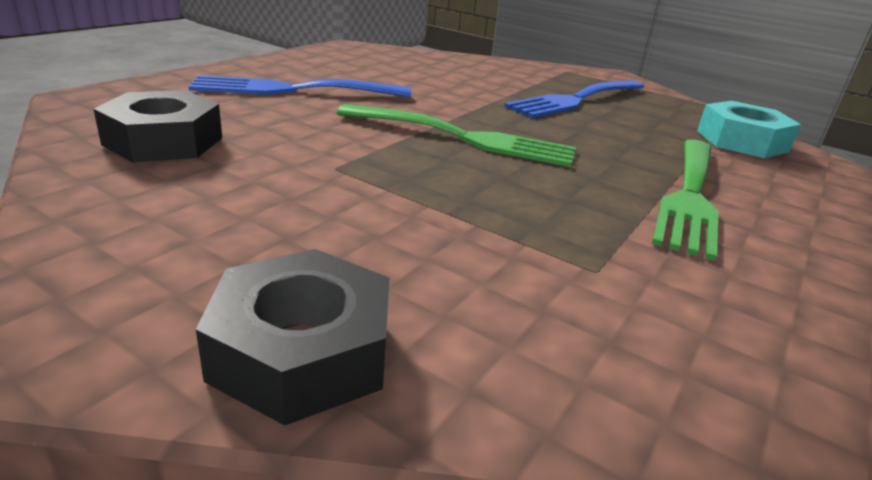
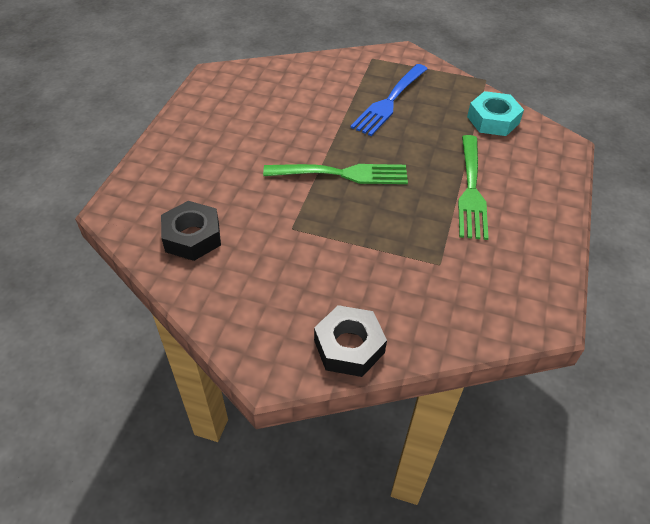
camera: 15 degrees left, 20 degrees up
(293, 89) = (218, 154): blue fork -> none

